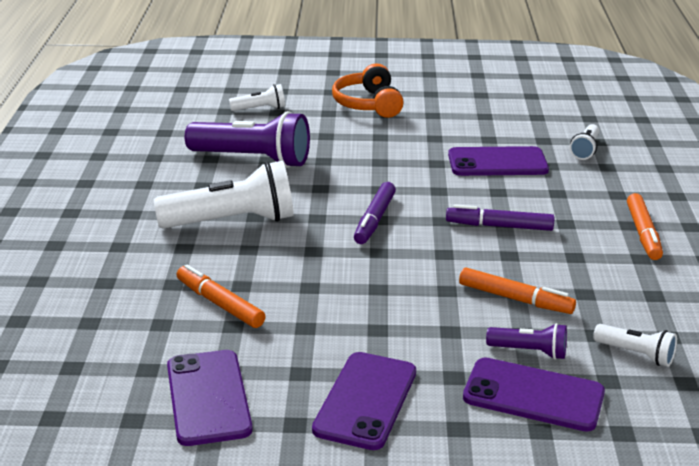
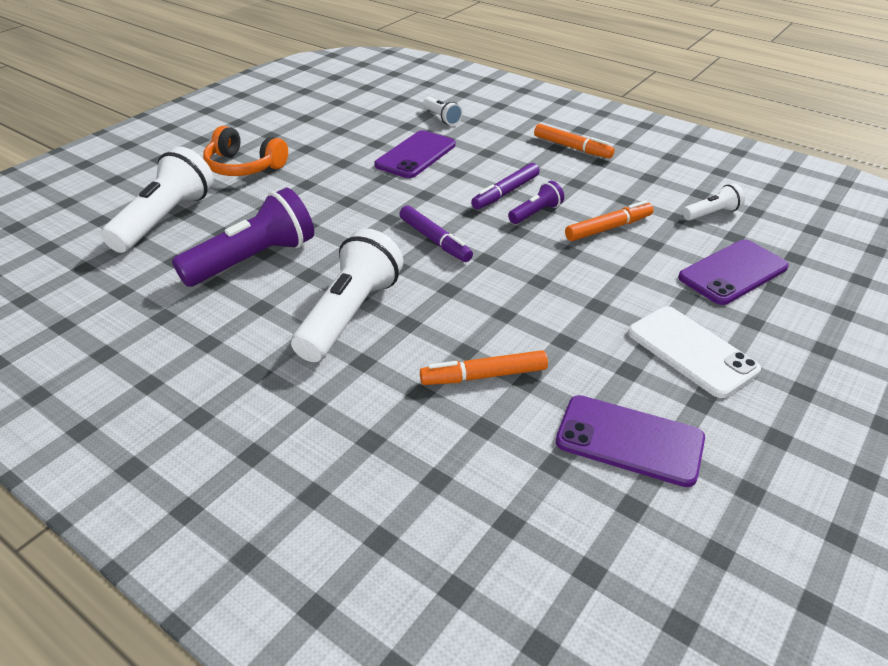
camera: 55 degrees left, 10 degrees up
(260, 109) = (165, 219): white flashlight -> white flashlight, size x2.04
(365, 400) = (691, 351): purple phone -> white phone
(529, 351) = (679, 251): purple flashlight -> purple flashlight (535, 213)

